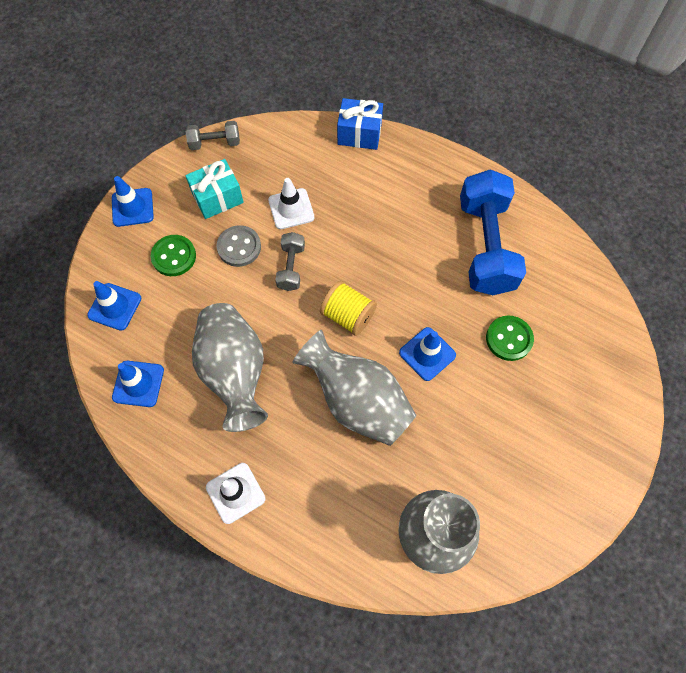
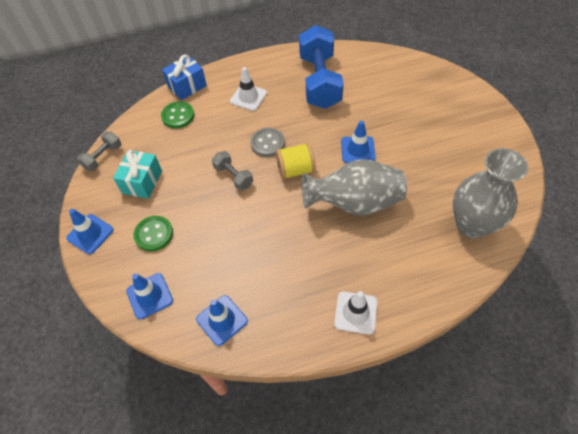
camera: 45 degrees left, 10 degrees down
(235, 372) = (272, 255): grey vase -> none
(239, 247) = (189, 194): grey button -> grey button (267, 143)
(291, 209) = (195, 150): white traffic cone -> white traffic cone (248, 97)
(486, 246) = (319, 81): blue dumbbell -> blue dumbbell turned 45 degrees clockwise
(509, 339) = (384, 109): green button -> green button (178, 116)

